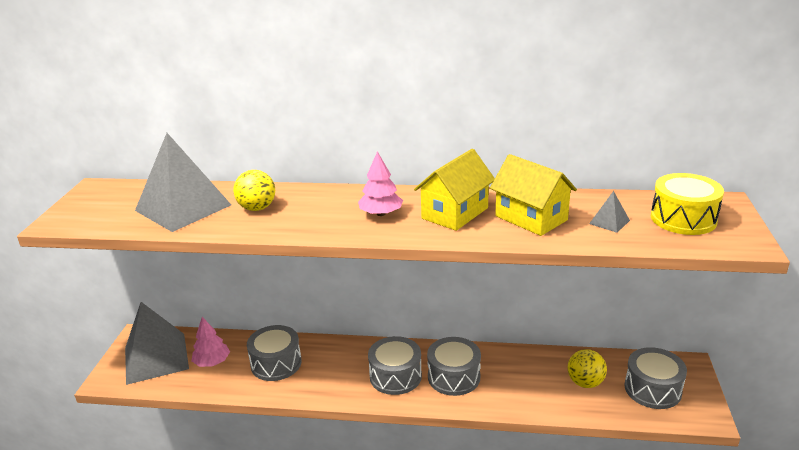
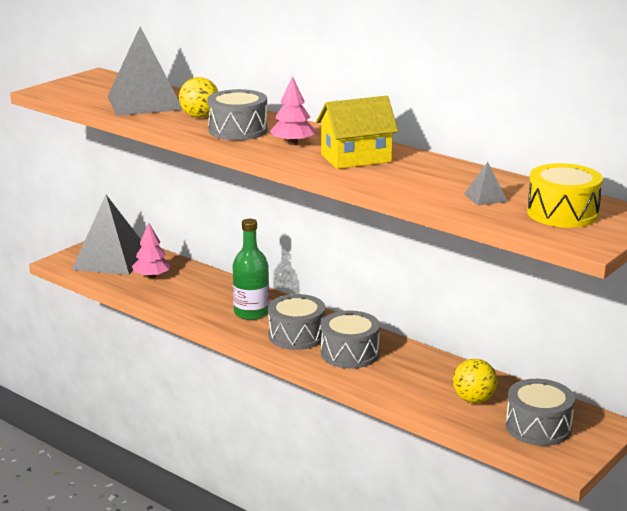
camera: 30 degrees right, 5 degrees down
(276, 363) = (203, 294): grey drum -> grey drum (238, 130)
(336, 367) = (251, 313): none -> green bottle
(531, 218) = (418, 177): yellow house -> none

